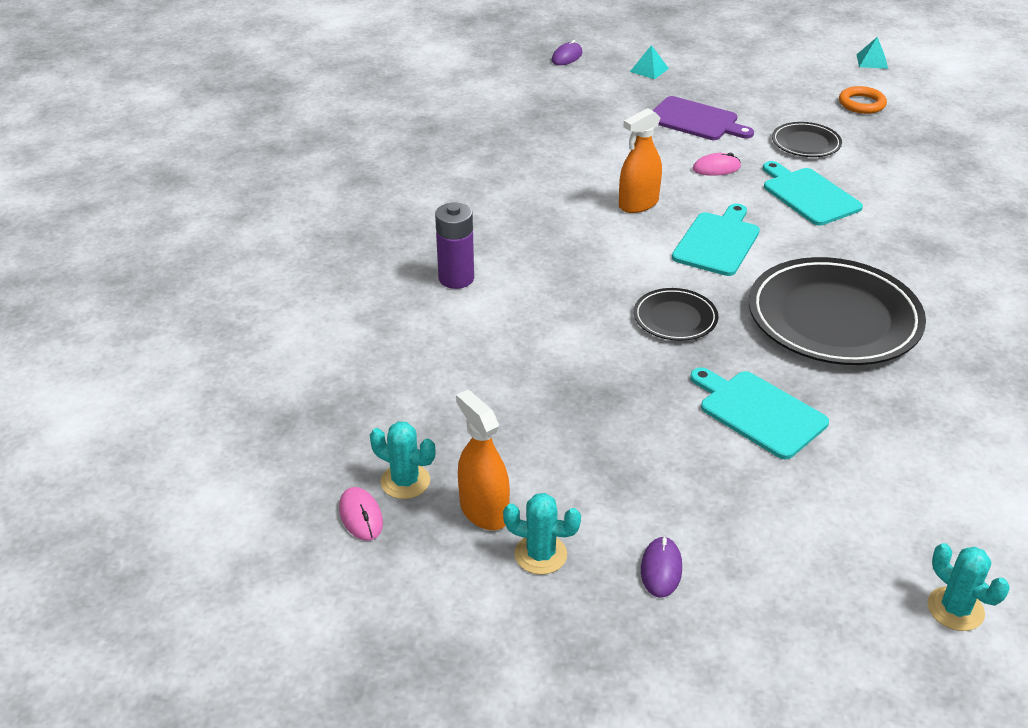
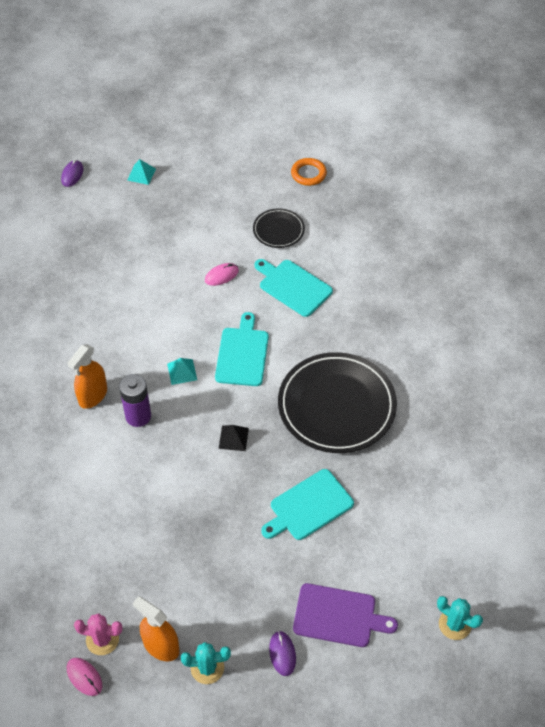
camera: 20 degrees left, 15 degrees up
(405, 481) = (102, 639): turquoise cactus -> pink cactus
(456, 278) = (70, 445): purple battery -> purple battery (138, 416)
(638, 204) = (176, 330): orange spray bottle -> orange spray bottle (93, 395)
(675, 318) = (233, 438): black plate -> black pyramid
(696, 120) = (193, 225): purple cutting board -> purple cutting board (338, 616)
(758, 412) = (308, 506): turquoise cutting board -> turquoise cutting board turned 60 degrees counterclockwise
(872, 61) = (305, 121): turquoise pyramid -> turquoise pyramid (182, 372)

